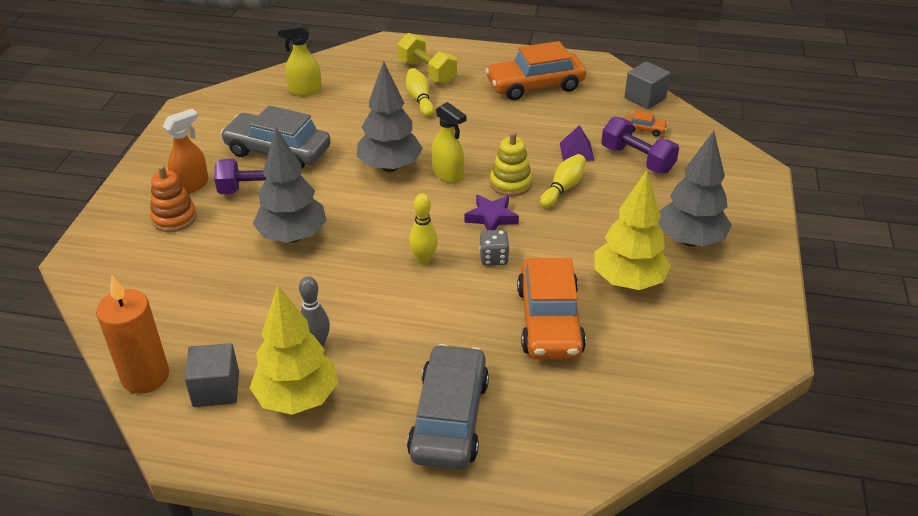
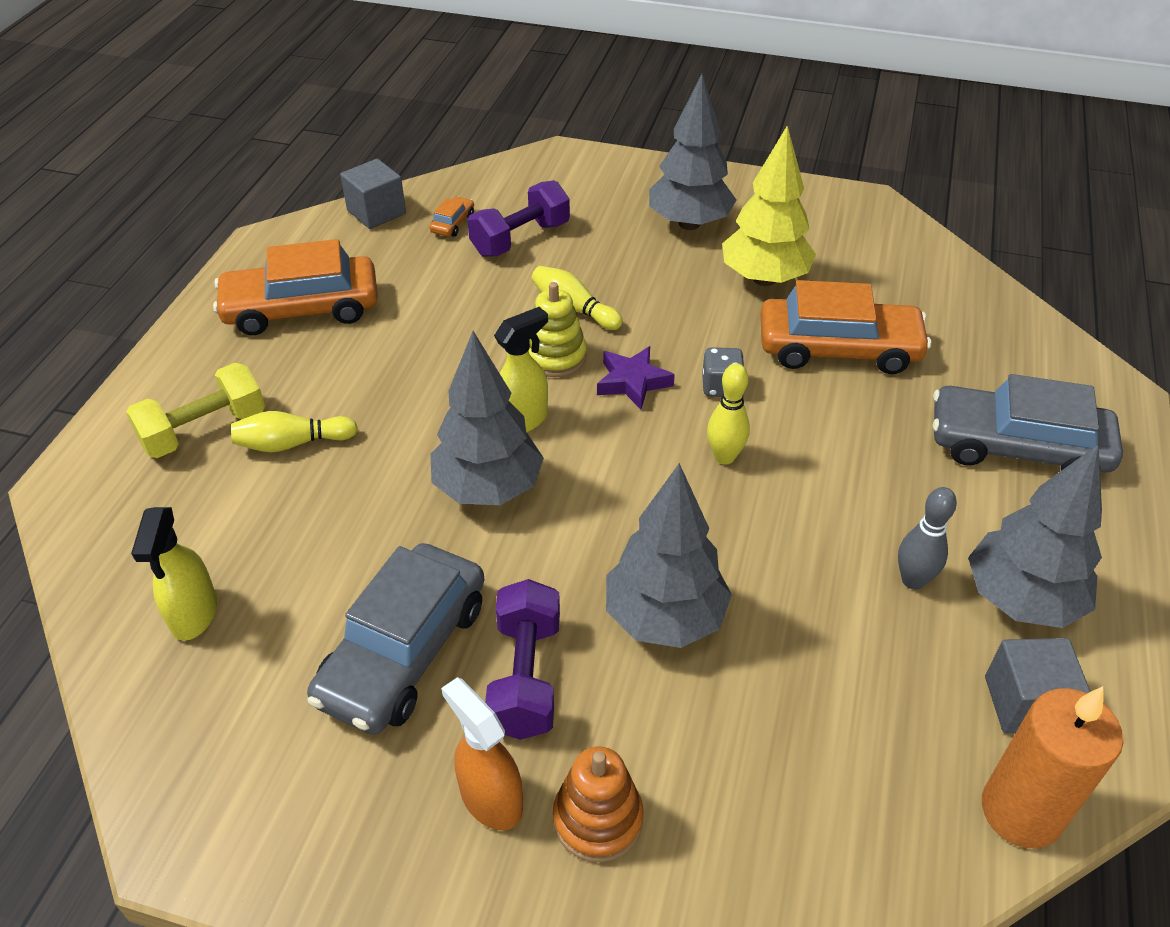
camera: 85 degrees left, 5 degrees up
(297, 398) = (1021, 600): yellow tree -> grey tree
(535, 85) = (302, 308): orange car -> orange car turned 90 degrees clockwise
(576, 151) = (490, 287): purple pyramid -> none

